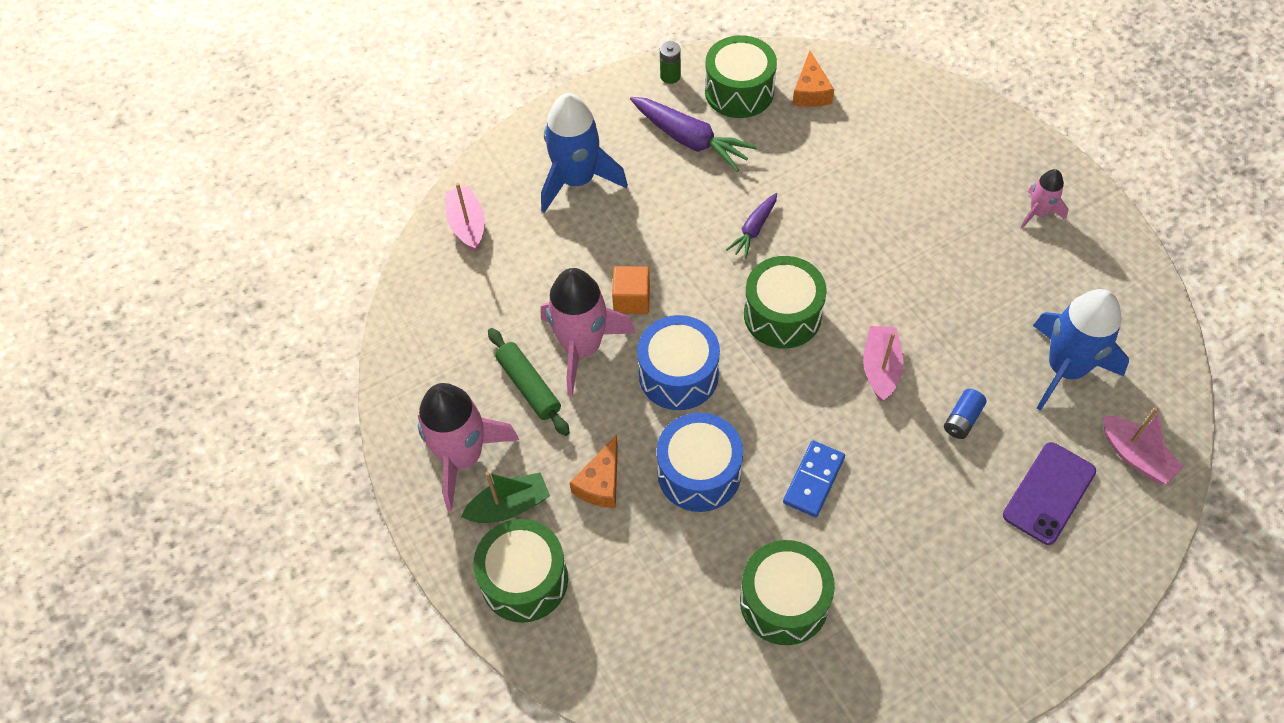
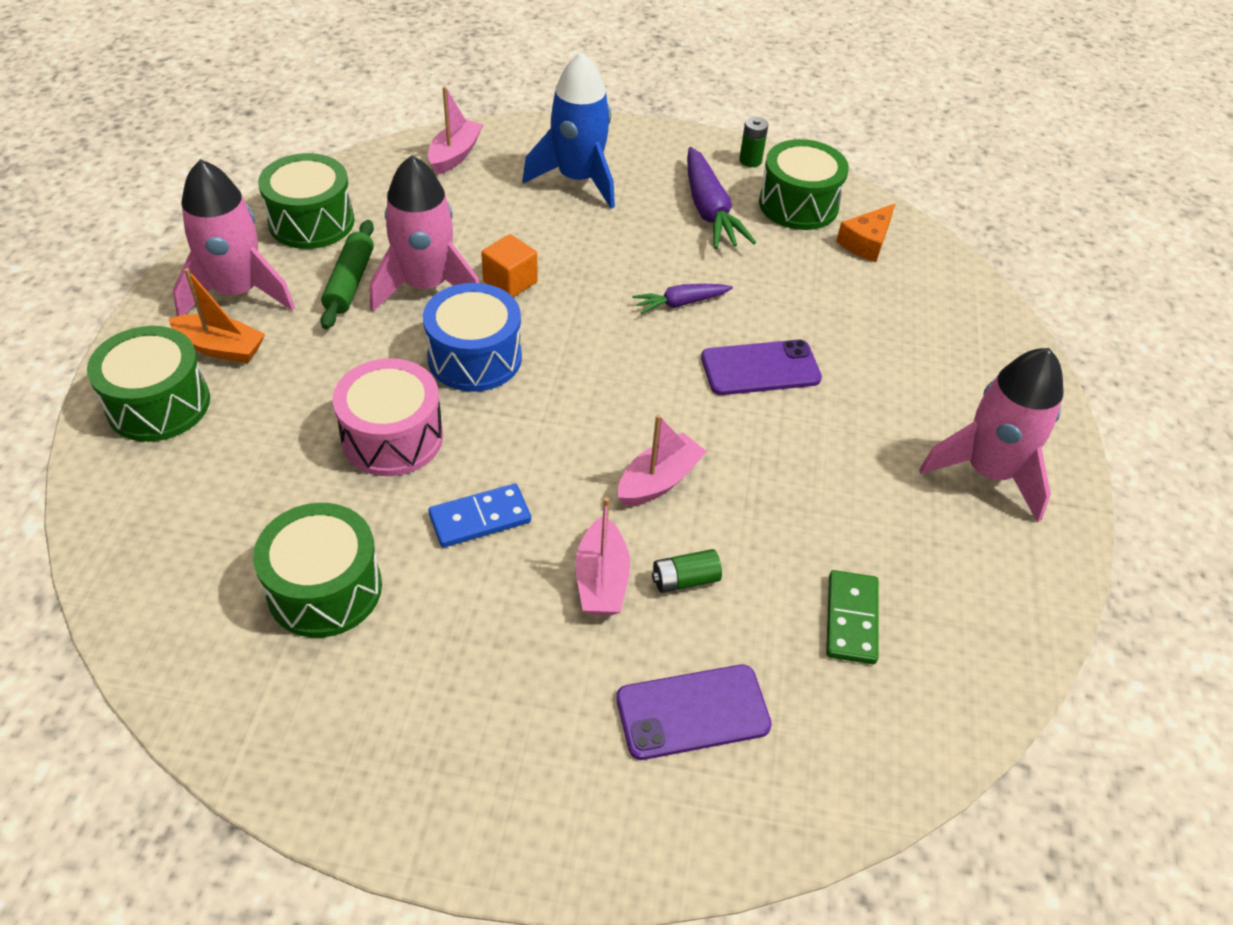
camera: 35 degrees right, 10 degrees down
(509, 506) = (221, 348): green boat -> orange boat
(601, 483) = (308, 384): orange cheese -> none
(699, 473) = (392, 437): blue drum -> pink drum
(782, 315) = (622, 378): green drum -> green drum (311, 222)
(851, 241) = (760, 368): none -> purple phone
(962, 419) = (685, 580): blue battery -> green battery
(1038, 212) = (988, 472): pink rocket -> pink rocket, size x1.92
(1065, 368) = (851, 619): blue rocket -> green domino
(1135, 456) = (833, 756): pink boat -> pink boat (601, 579)

